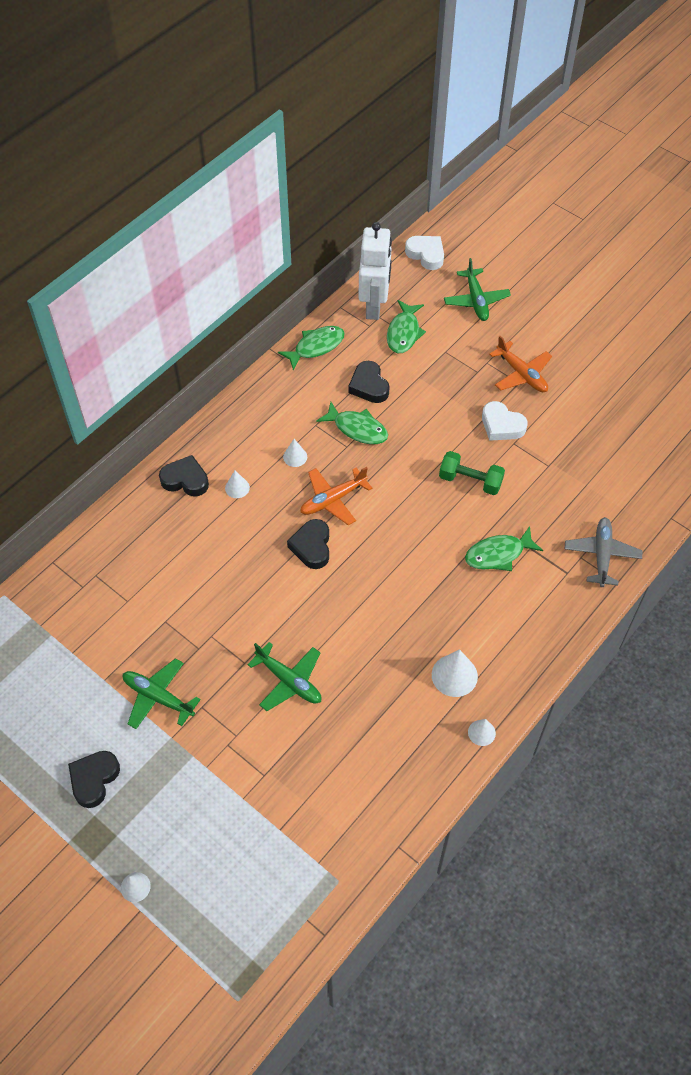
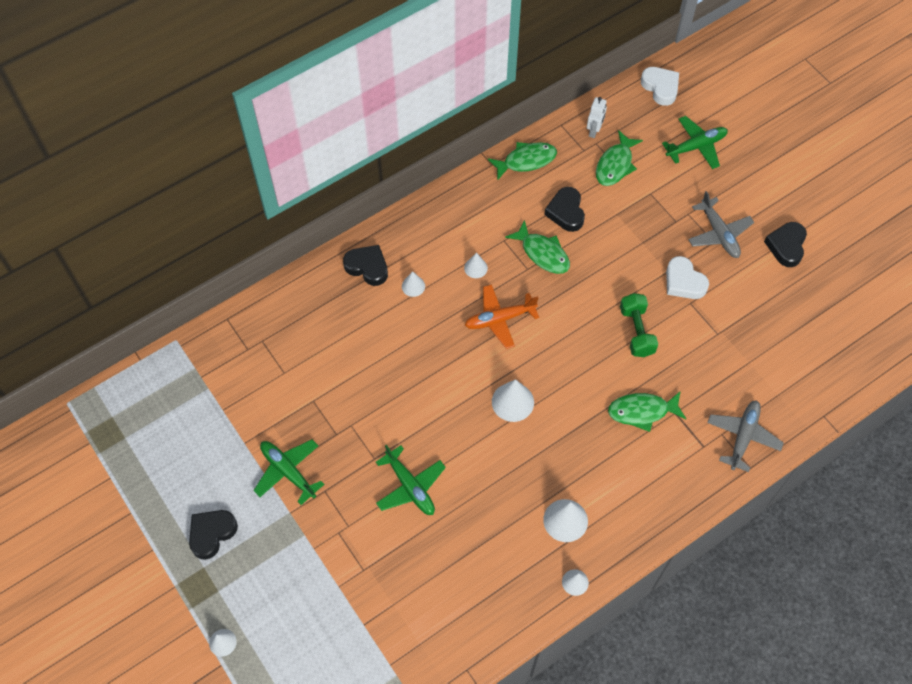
camera: 15 degrees right, 5 degrees up
(312, 547) = (467, 361): black heart -> black heart (786, 246)
(369, 575) = (512, 402): none -> white cone
(374, 306) = (594, 131): white robot -> white robot, size x0.48
(470, 481) = (636, 331): green dumbbell -> green dumbbell turned 45 degrees clockwise
(476, 300) = (696, 146): green plane -> green plane turned 120 degrees counterclockwise
(521, 374) = (719, 233): orange plane -> grey plane

